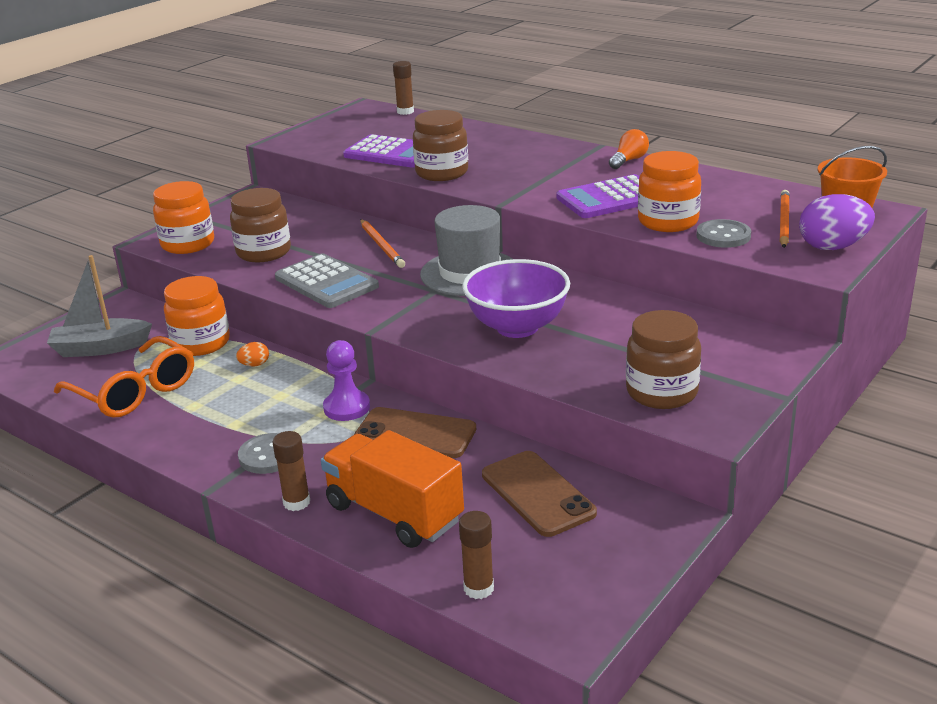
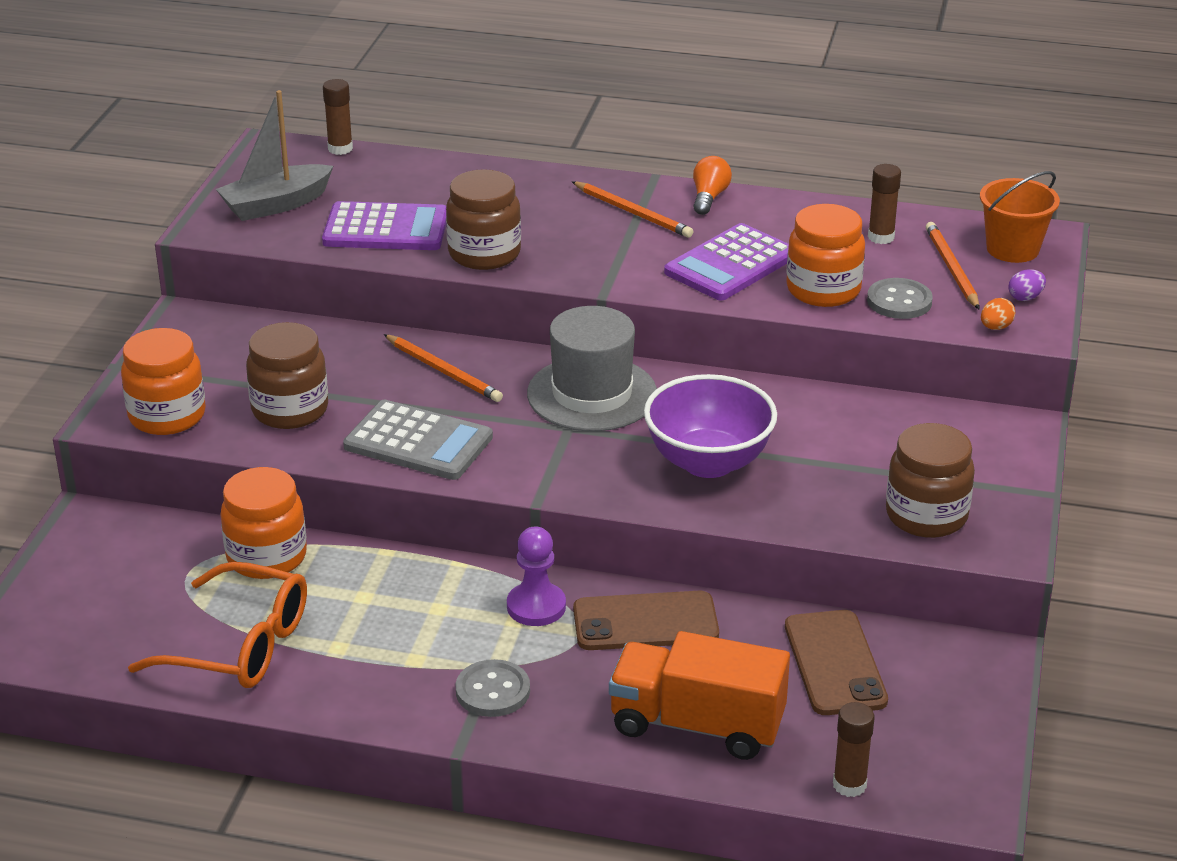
camera: 25 degrees left, 5 degrees up
(100, 348) = (129, 594): grey boat -> grey boat (276, 205)
(254, 365) = (368, 573): orange egg -> orange egg (995, 327)
(296, 502) = (576, 740): brown glue stick -> brown glue stick (881, 237)
(537, 494) = (834, 663): brown phone -> brown phone turned 45 degrees clockwise
(566, 163) = (633, 212): none -> orange pencil
(832, 247) = (1025, 297): purple egg -> purple egg, size x0.47

